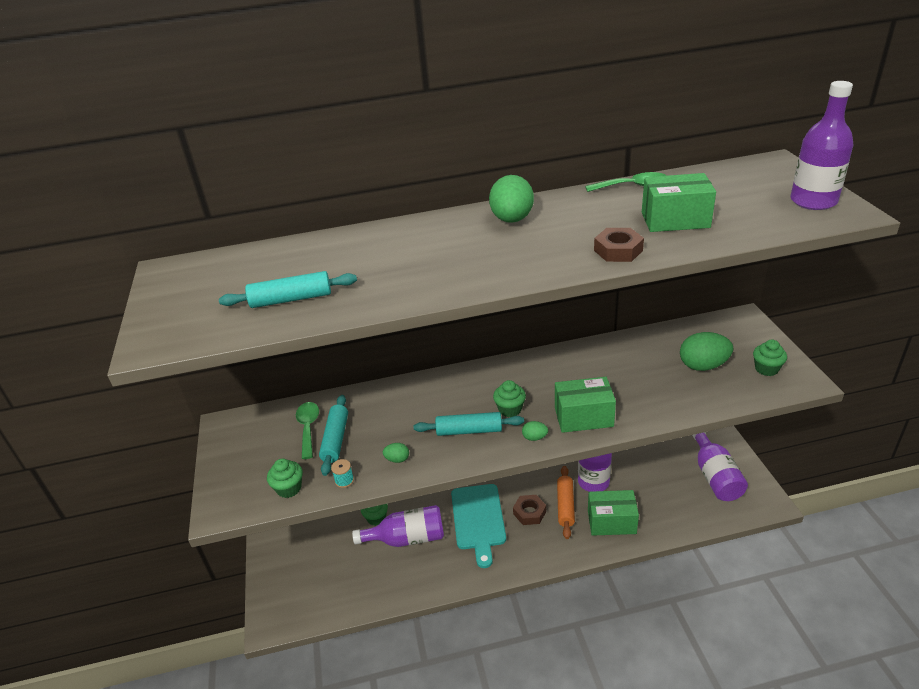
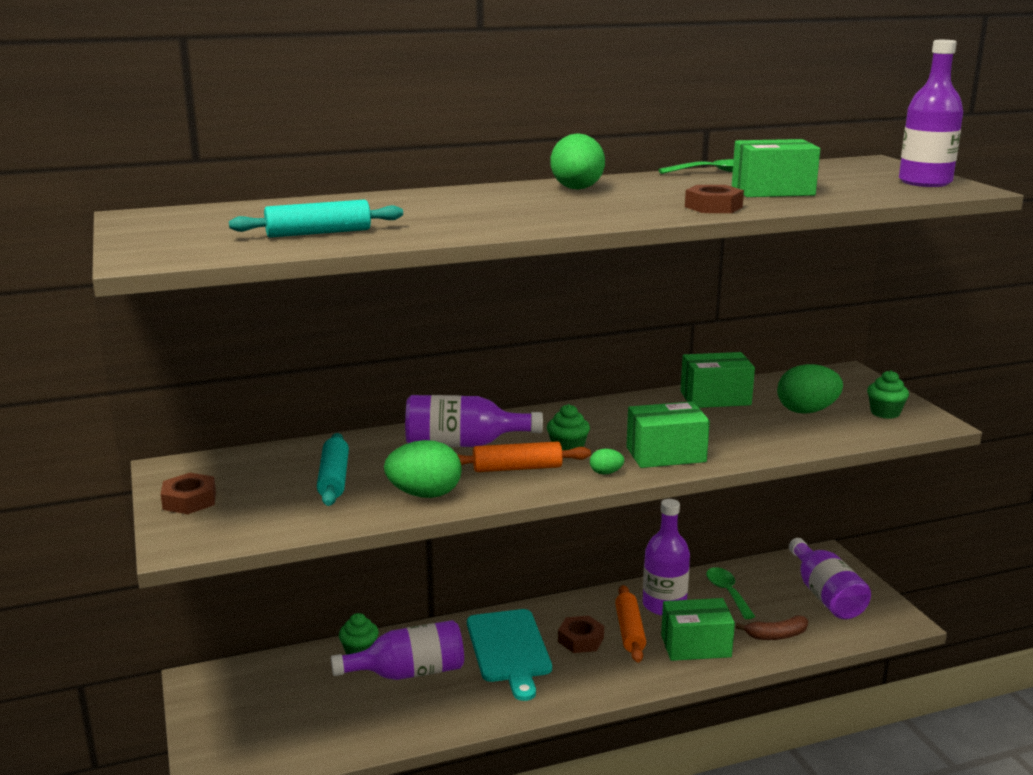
camera: 10 degrees left, 15 degrees down
(233, 461) = (189, 500): none -> brown nut
(289, 488) = (277, 523): green cupcake -> none
(308, 428) = (292, 469): green spoon -> green spoon (727, 592)
(344, 480) = (354, 514): turquoise spool -> none
(397, 459) = (424, 494): green egg -> green egg, size x2.13
(433, 402) = (462, 444): none -> purple bottle
(469, 430) = (517, 468): turquoise rolling pin -> orange rolling pin
(632, 349) = (715, 398): none -> green box
(672, 514) = (776, 635): none -> brown banana

